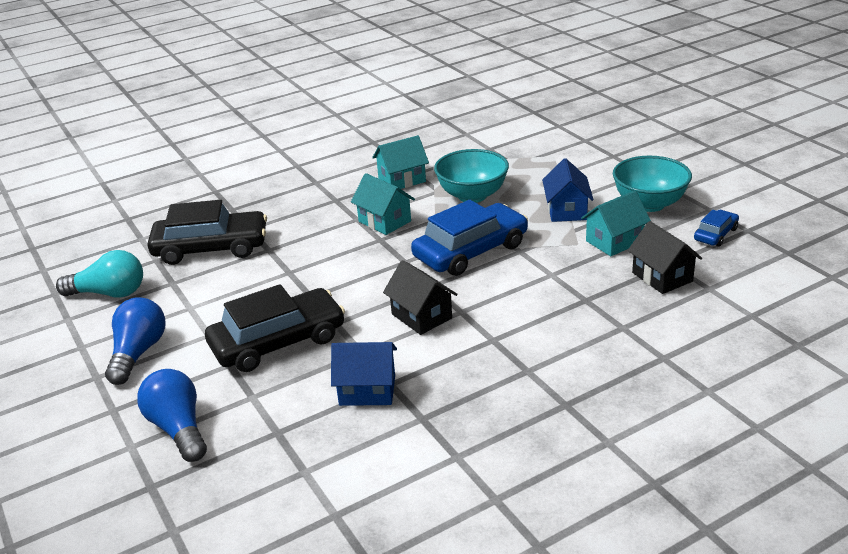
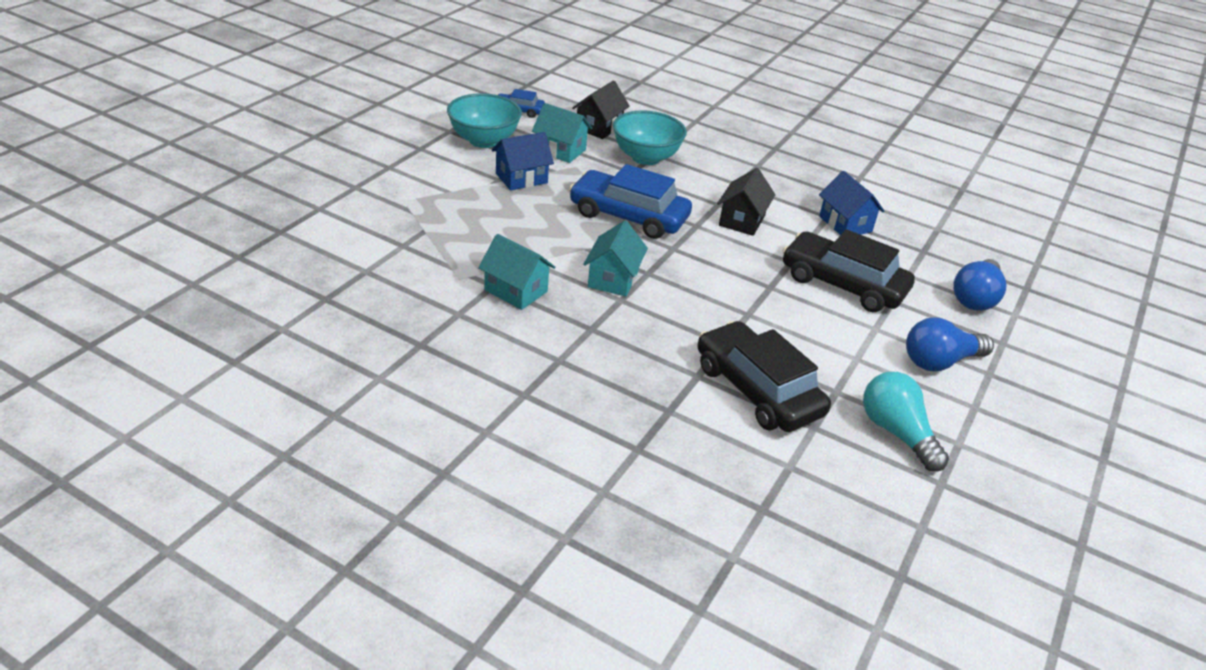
camera: 125 degrees left, 5 degrees up
(472, 195) = (524, 235): turquoise bowl -> turquoise bowl (645, 157)

